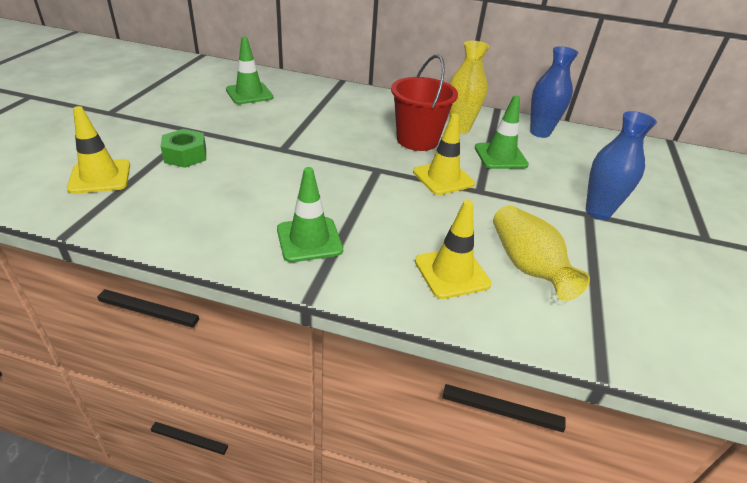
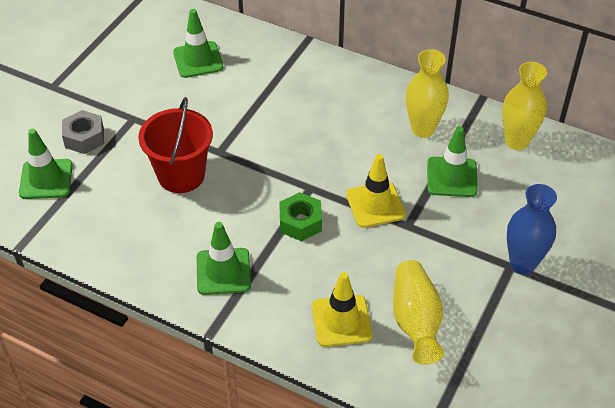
camera: 15 degrees right, 10 degrees up
(100, 177) = (46, 179): yellow traffic cone -> green traffic cone
(143, 145) = (84, 138): none -> grey nut
(185, 155) = (123, 155): green nut -> green nut (300, 222)
(417, 140) = (366, 146): red bucket -> red bucket (181, 175)
(540, 132) = (517, 141): blue vase -> yellow vase

